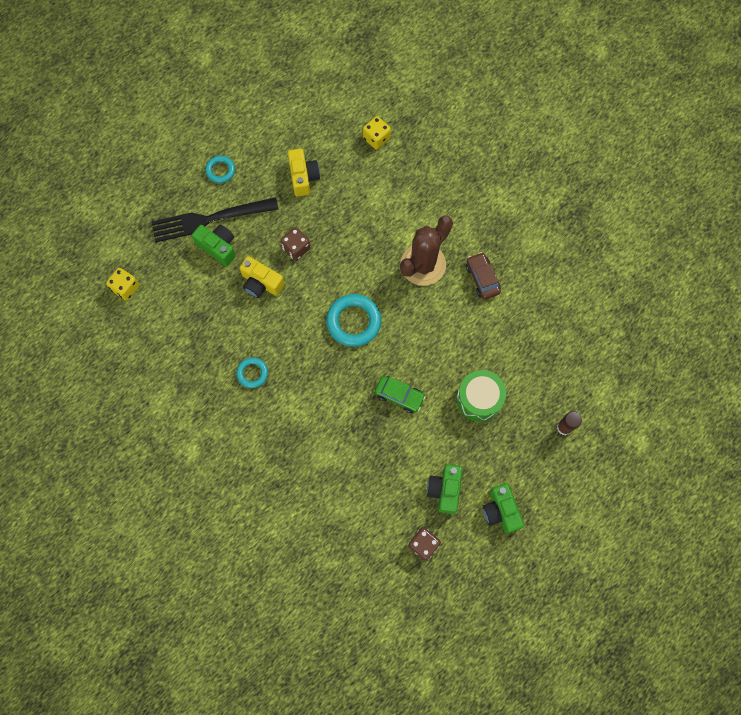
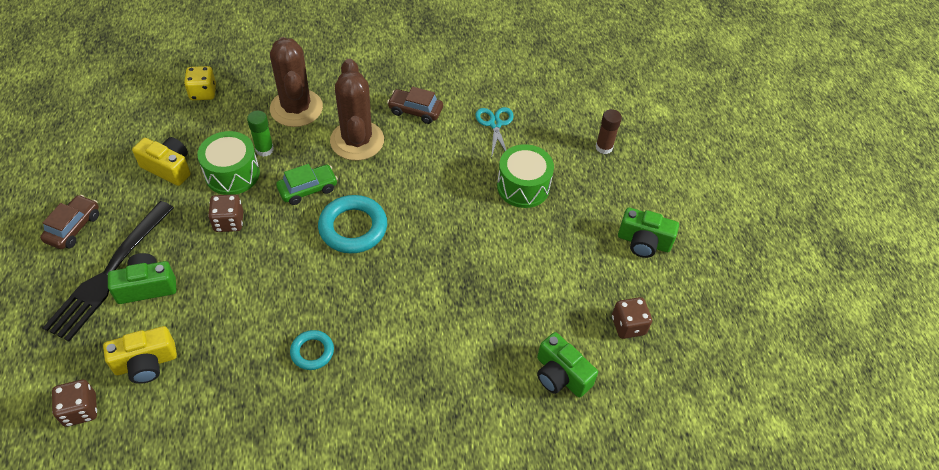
camera: 55 degrees left, 20 degrees down
(126, 288) = (80, 410): yellow dice -> brown dice
(220, 170) = (74, 228): turquoise ring -> brown car
(261, 283) = (228, 276): yellow camera -> yellow camera (146, 363)
(331, 216) = (232, 174): none -> green drum
(365, 217) = (264, 149): none -> green glue stick
(399, 396) = (462, 242): green car -> green car (308, 189)
(415, 204) = (296, 108): none -> brown cactus
(444, 490) = (587, 271): green camera -> green camera (560, 375)
(518, 339) = (495, 124): none -> turquoise scissors

